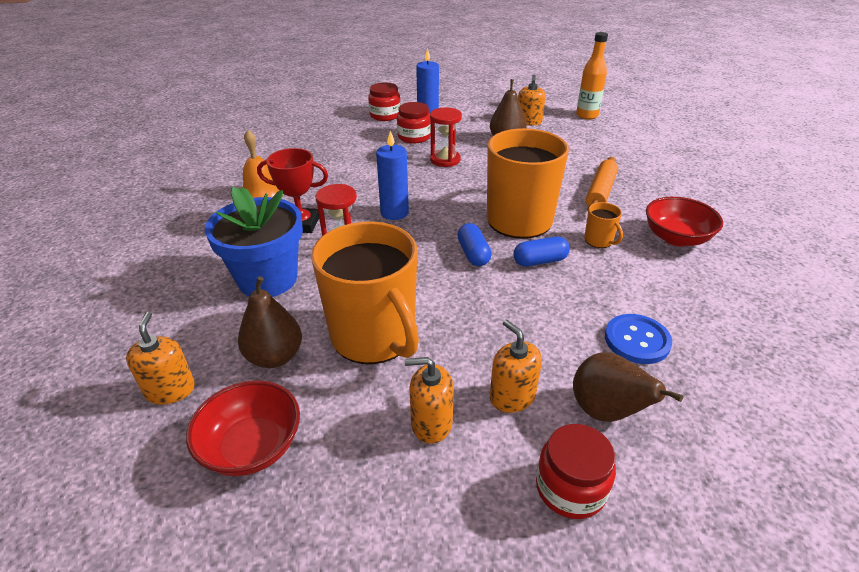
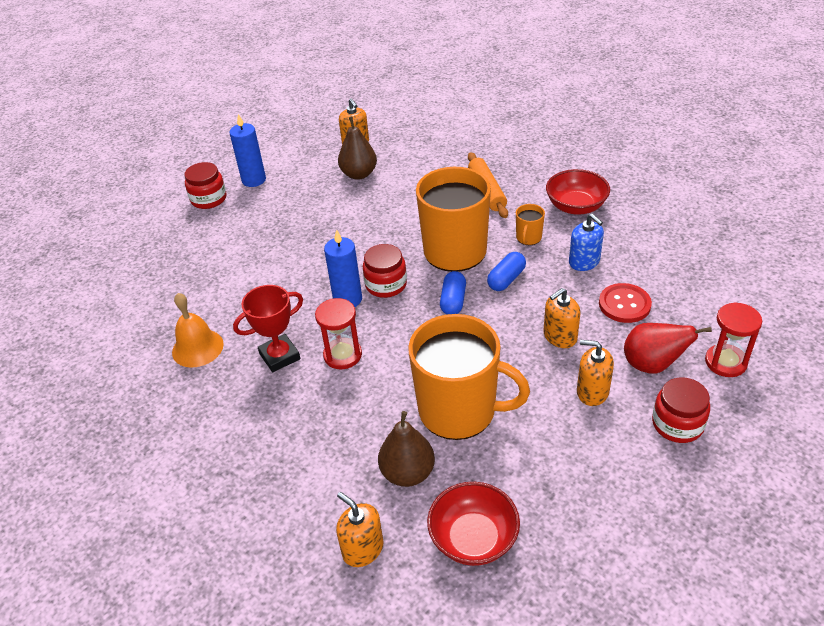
camera: 35 degrees left, 5 degrees up
(268, 279) = (318, 421): blue flower pot -> none
(414, 137) = (269, 211): red jar -> red jar (386, 285)
(431, 423) = (564, 442): orange soap dispenser -> orange soap dispenser (560, 336)
(445, 160) = (328, 222): red hourglass -> red hourglass (725, 362)
(473, 254) = (453, 301): blue capsule -> blue capsule turned 60 degrees clockwise
(587, 115) = (398, 113): orange bottle -> none
(599, 240) = (528, 238): orange mug -> orange mug turned 90 degrees clockwise
(606, 412) = (652, 365): brown pear -> red pear
(634, 284) = (584, 262): none -> blue soap dispenser
(637, 340) = (624, 304): blue button -> red button

